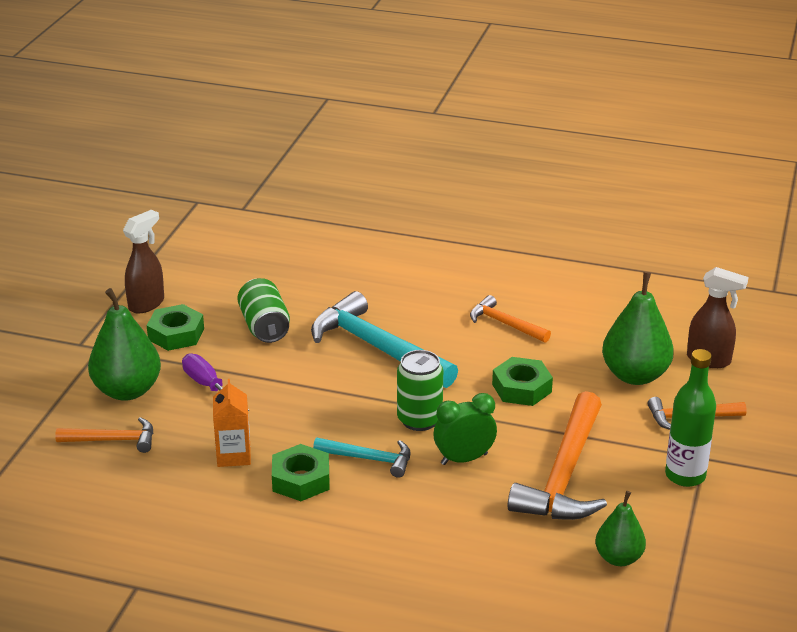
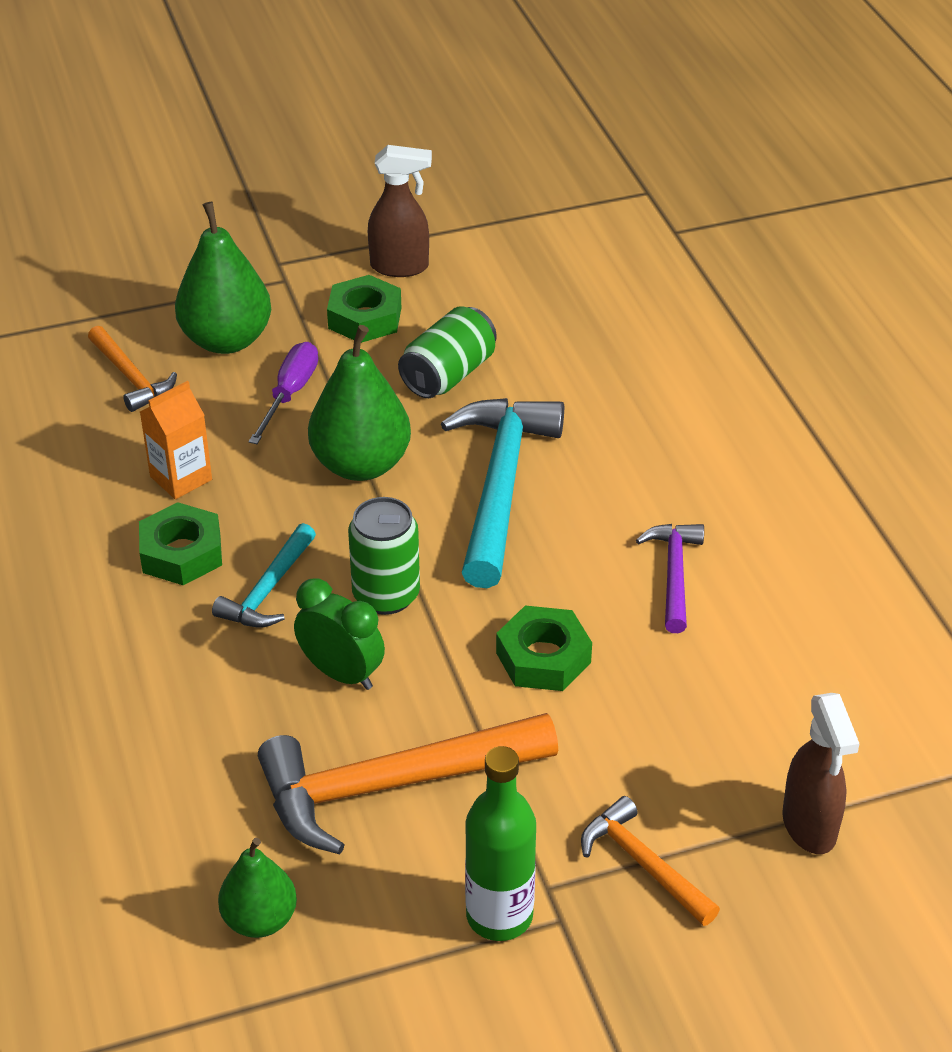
camera: 55 degrees right, 10 degrees up
(369, 459) = (268, 589): turquoise hammer -> turquoise hammer turned 45 degrees clockwise
(505, 324) = (674, 575): orange hammer -> purple hammer
(635, 375) = (687, 760): green pear -> green pear (361, 465)

